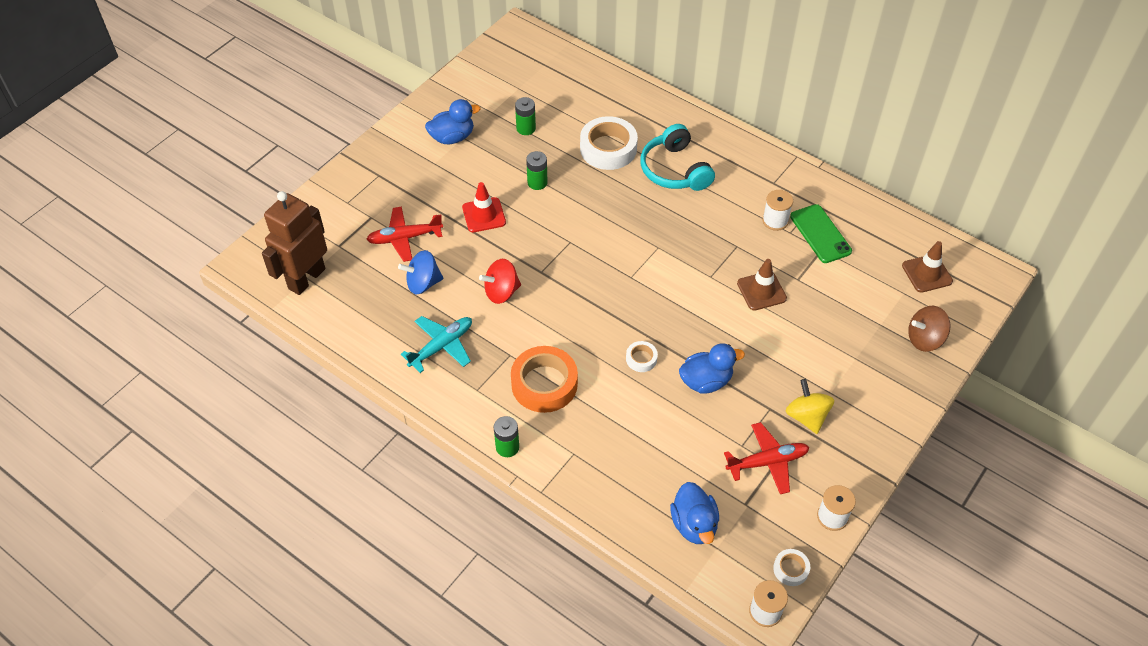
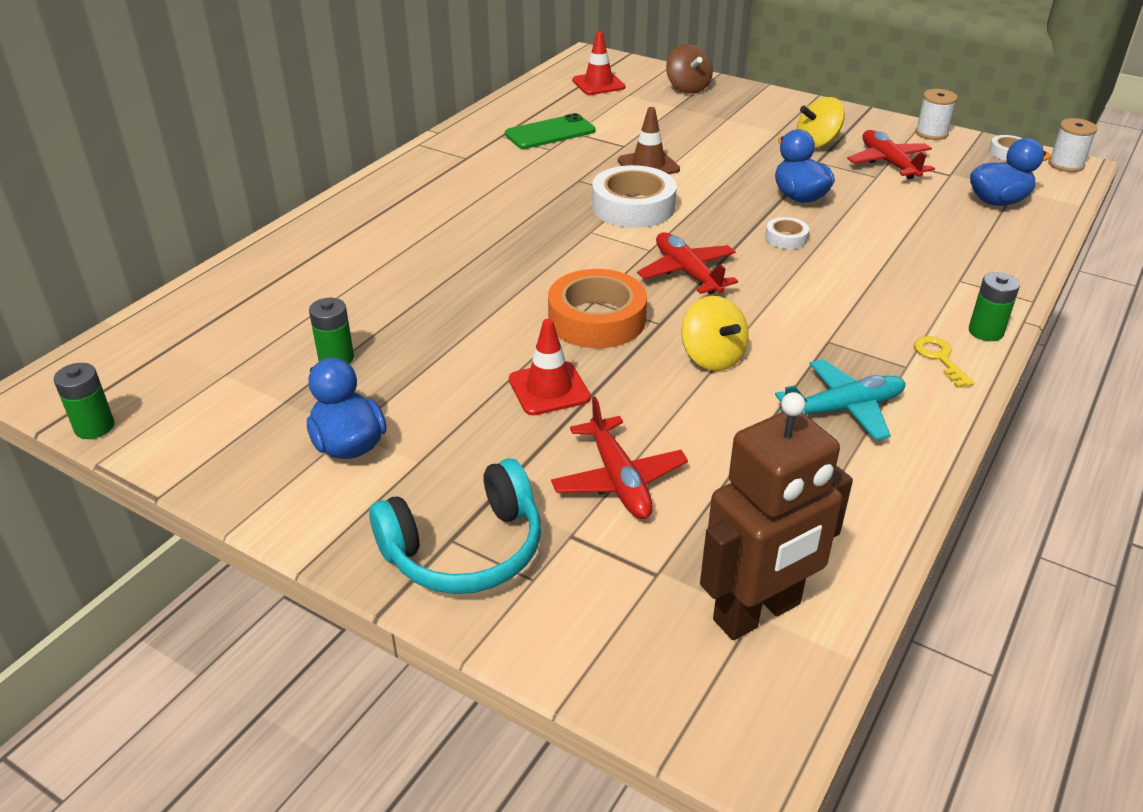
camera: 95 degrees left, 15 degrees down
(306, 278) = (757, 613): brown robot -> brown robot turned 60 degrees counterclockwise
(423, 283) = (720, 444): blue spinning top -> none
(442, 346) = (843, 409): turquoise plane -> turquoise plane turned 120 degrees clockwise
(482, 410) = (939, 358): none -> yellow key
(501, 292) = (712, 357): red spinning top -> yellow spinning top
(537, 183) = (469, 338): green battery -> green battery (94, 427)
(544, 384) = (864, 308): orange tape -> orange tape (597, 319)
(599, 293) = (687, 272): none -> red plane
(608, 148) = (394, 276): white tape -> white tape (633, 207)
(674, 170) = (442, 222): turquoise headphones -> turquoise headphones (465, 550)
(775, 221) = (532, 157): white spool -> none
(927, 273) = (598, 84): brown traffic cone -> red traffic cone

